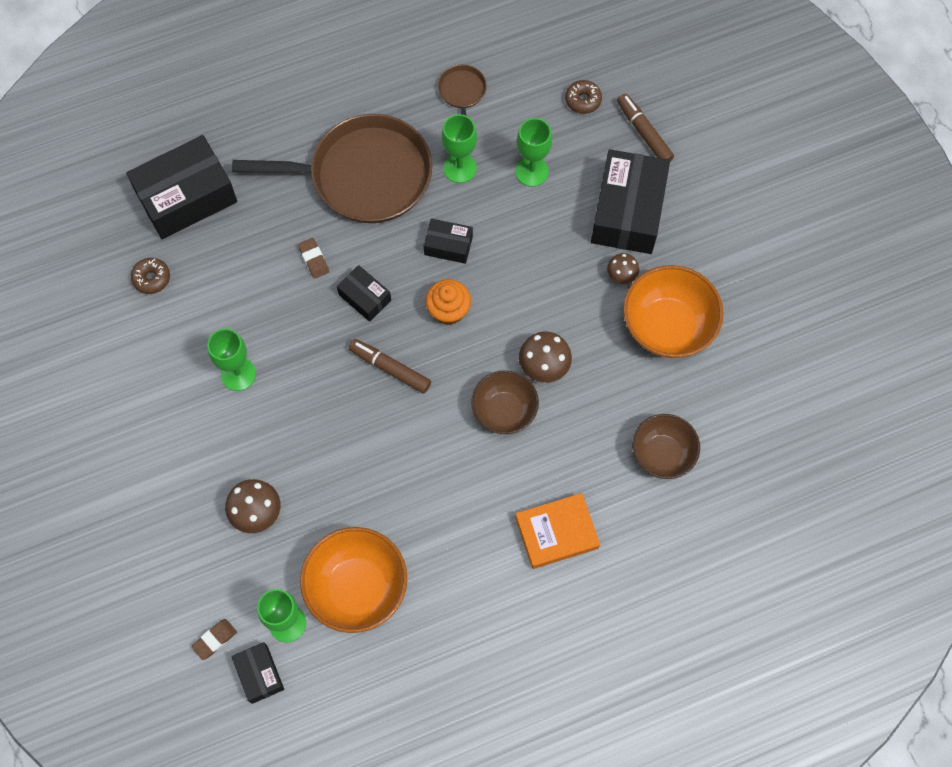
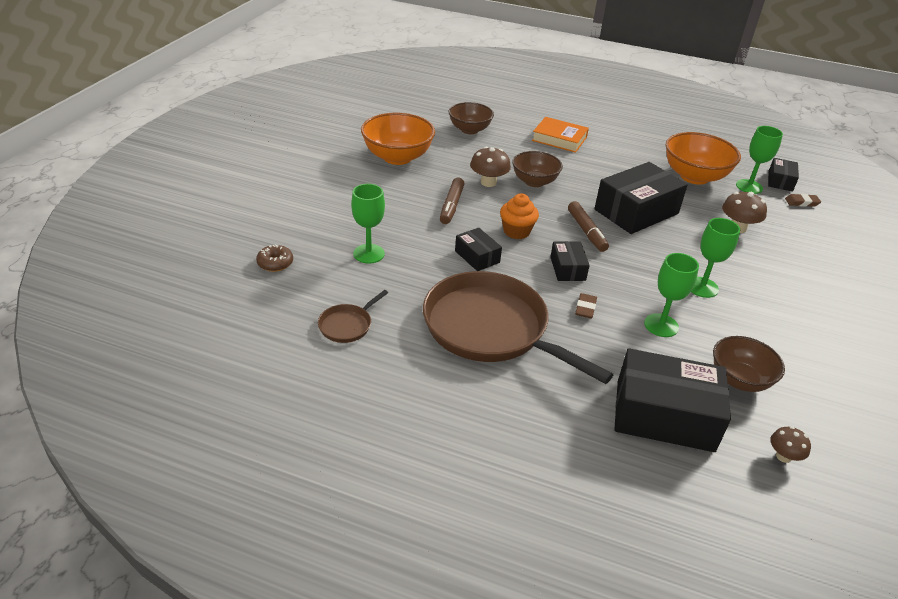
camera: 140 degrees left, 30 degrees down
(152, 278) = (739, 380): brown donut -> brown bowl
(459, 168) = (414, 286): green goblet -> green goblet (661, 325)
(621, 275) = (390, 185): brown mushroom -> brown mushroom (783, 456)
(627, 211) = (342, 203): black box -> black box (636, 211)
(644, 132) = (269, 225): brown marker -> brown marker (451, 206)

